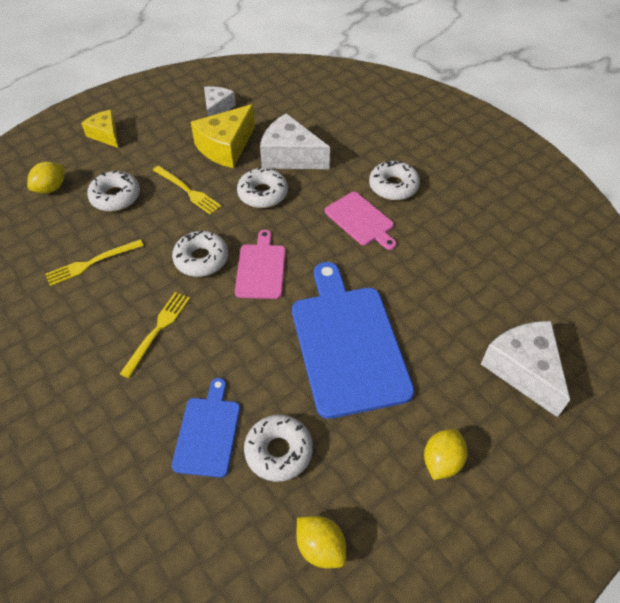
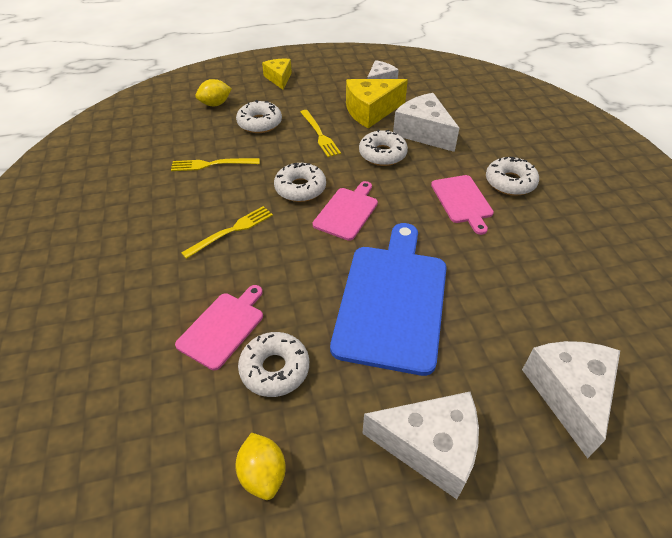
camera: 25 degrees right, 5 degrees down
(208, 432) = (223, 327): blue cutting board -> pink cutting board
(442, 461) = (430, 447): yellow lemon -> white cheese

